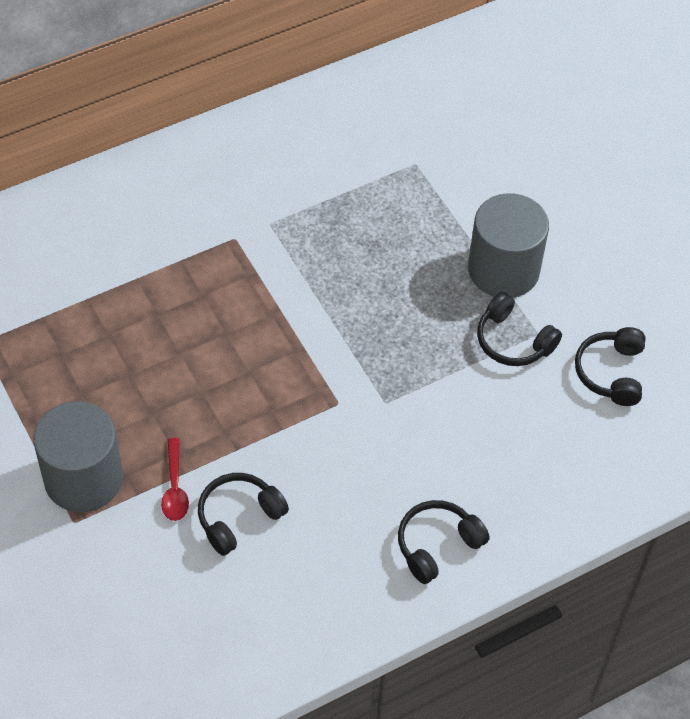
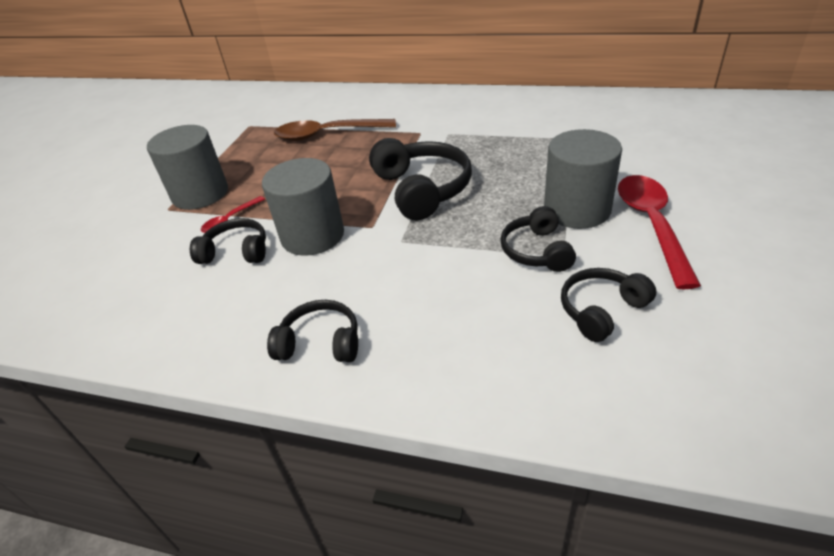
camera: 50 degrees right, 15 degrees down
(119, 301) = (328, 134): none -> brown spoon
(292, 450) = (312, 236): none -> grey cylinder
(333, 326) = (421, 189): none -> black headphones
(578, 255) = (652, 225): none -> red spoon

